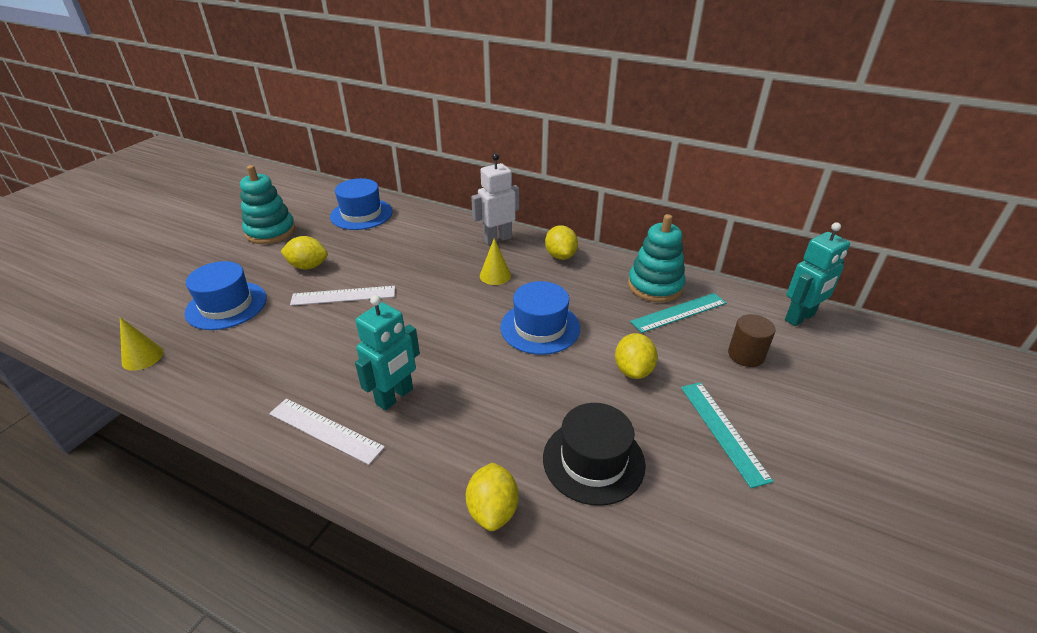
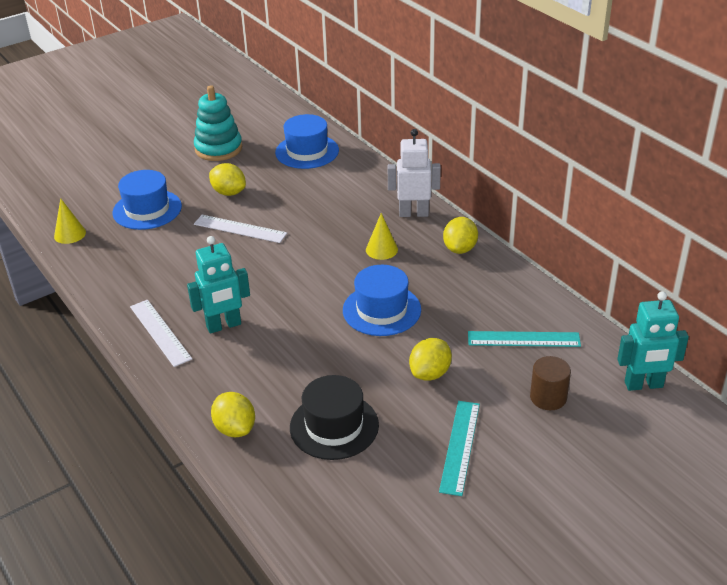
camera: 30 degrees right, 0 degrees up
(493, 510) = (235, 428): yellow lemon -> yellow lemon turned 60 degrees counterclockwise
(655, 286) = (525, 307): turquoise stacking toy -> none

